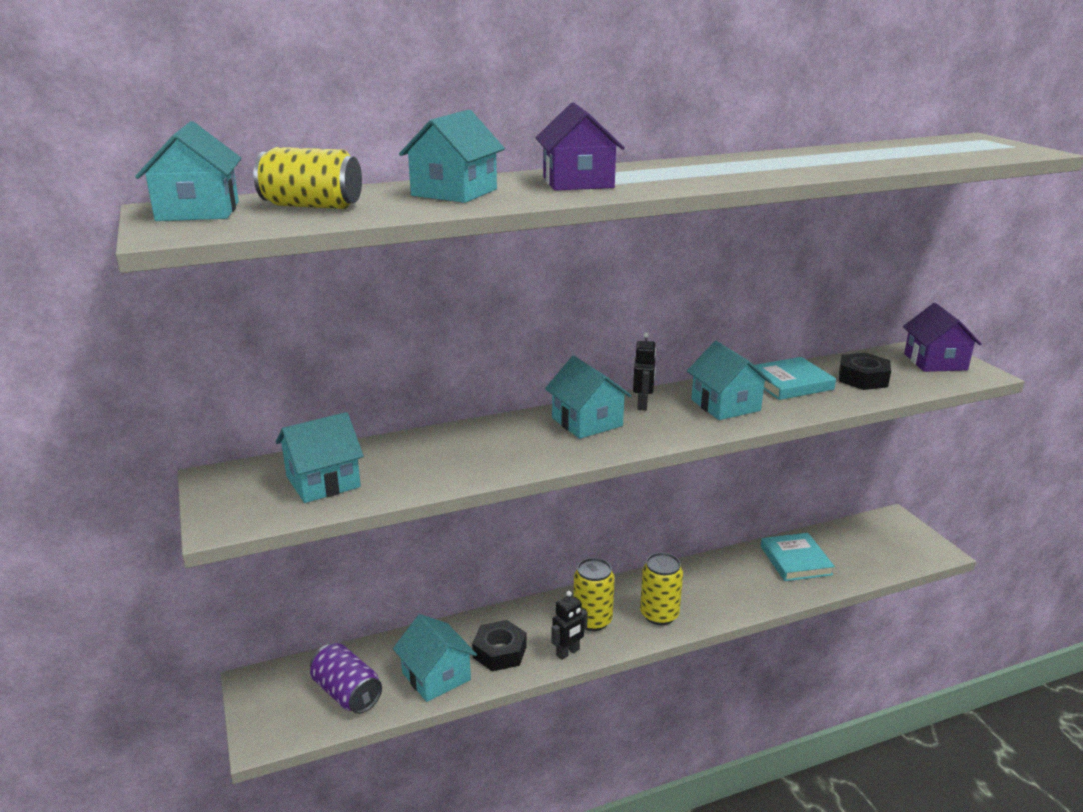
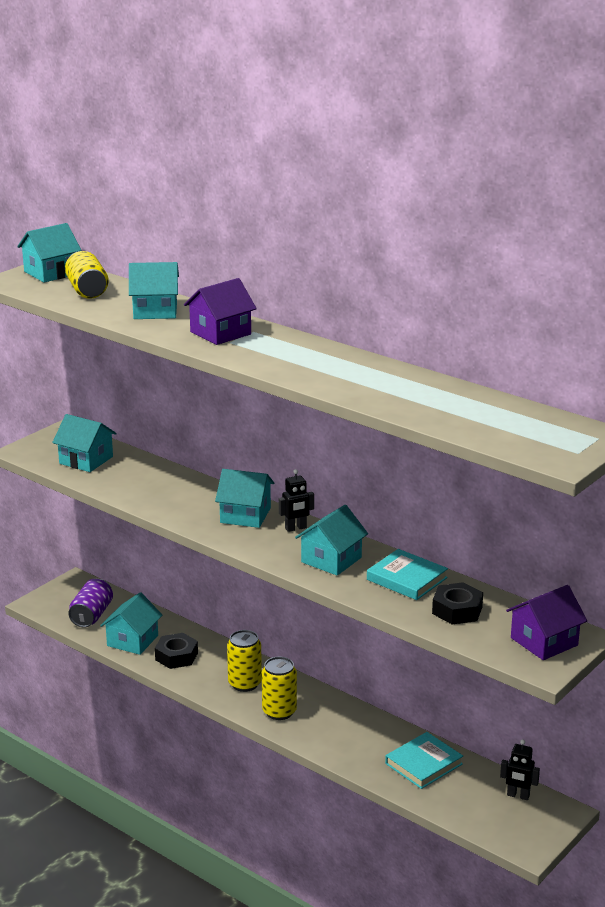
camera: 60 degrees right, 0 degrees up
(568, 652) = (200, 684): black robot -> black robot (518, 796)
(587, 422) = (245, 515): turquoise house -> turquoise house turned 75 degrees clockwise

